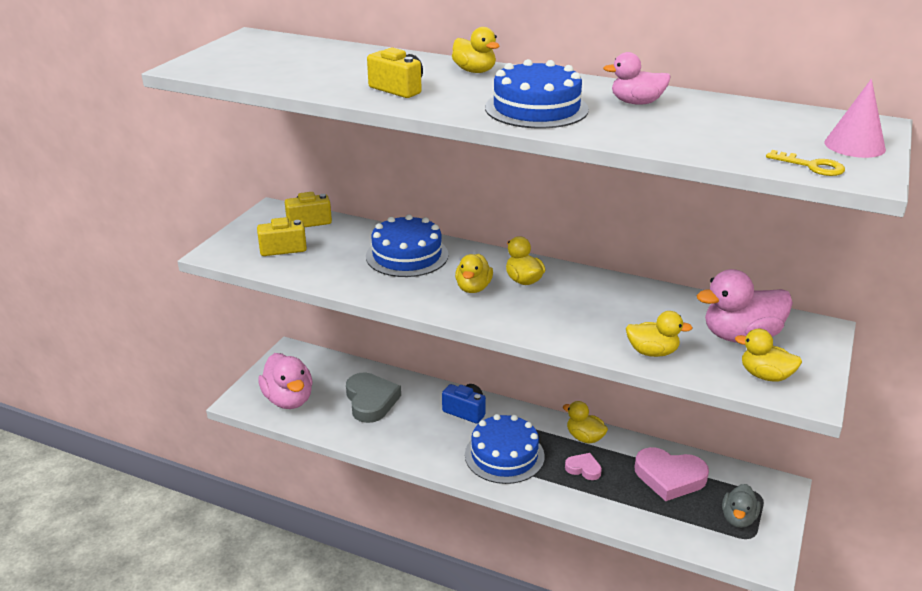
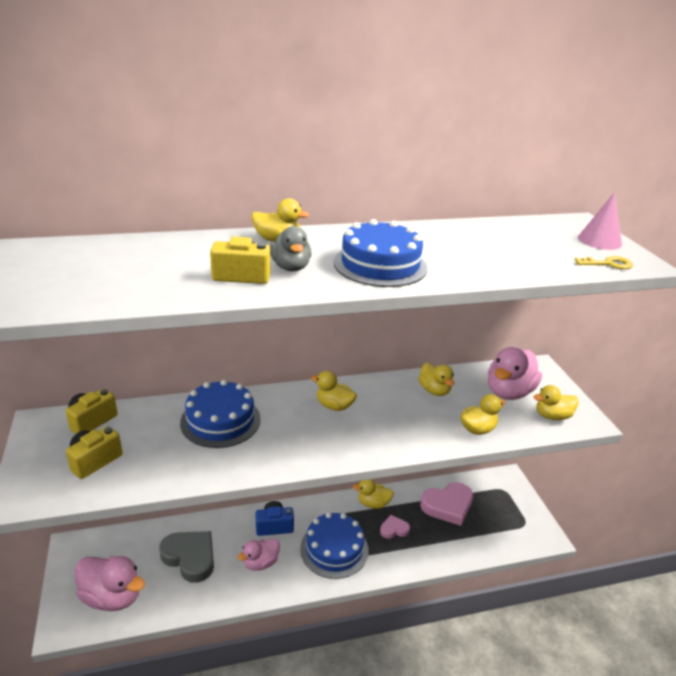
camera: 40 degrees left, 0 degrees up
(473, 288) = (306, 429): yellow duck -> yellow duck (434, 390)
(636, 103) = (435, 240): pink duck -> pink duck (260, 563)
(738, 518) = (507, 514): grey duck -> grey duck (291, 267)

